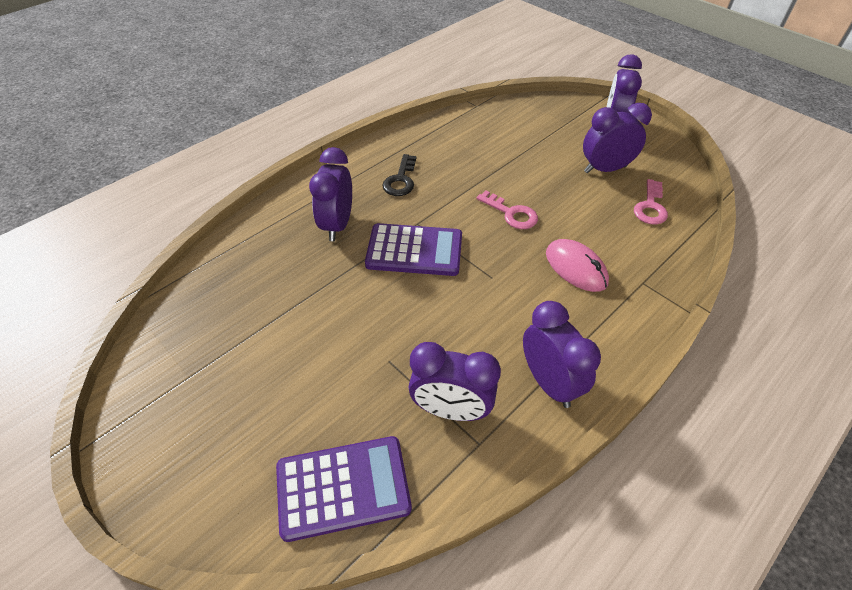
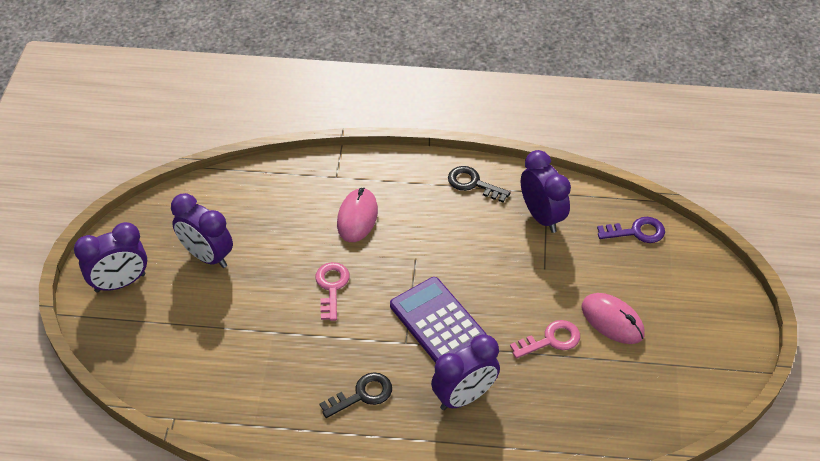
camera: 130 degrees left, 0 degrees up
(281, 366) = (612, 320): none -> pink mouse
(343, 488) = (636, 232): purple calculator -> purple key
(549, 382) = (473, 183): purple clock -> black key
(650, 207) = (238, 206): pink key -> pink key (551, 340)

